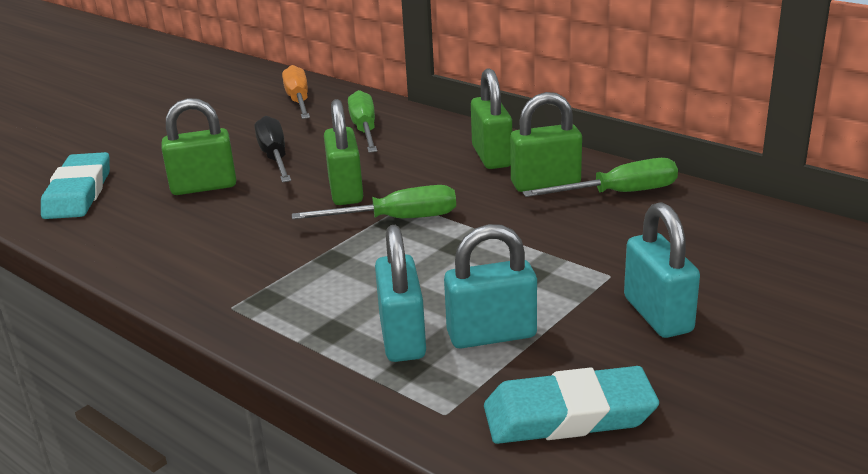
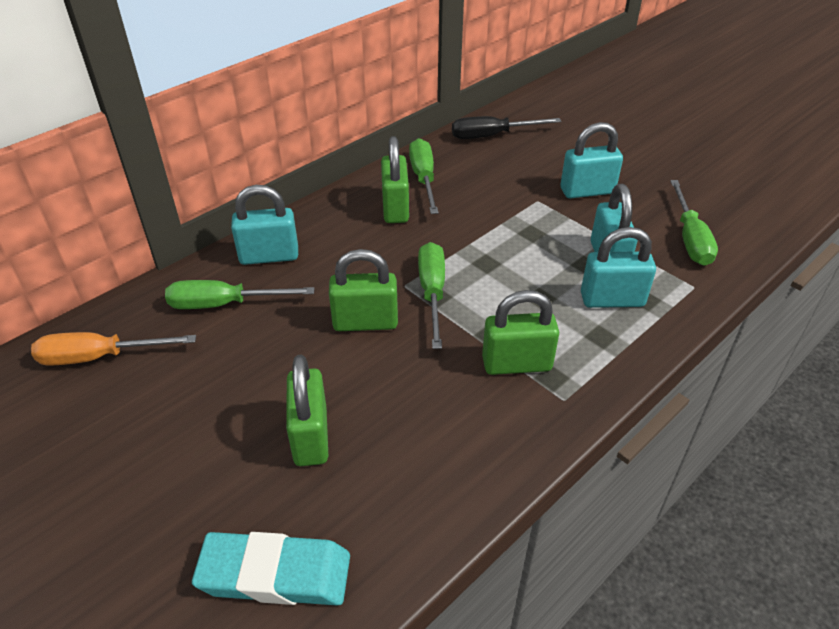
camera: 85 degrees left, 15 degrees up
(275, 157) = (259, 376): black screwdriver -> black screwdriver (492, 136)
(437, 136) = (269, 256): none -> turquoise padlock
(491, 157) = (331, 229): green padlock -> green padlock (516, 364)
(569, 415) = (690, 238): turquoise eraser -> green screwdriver

